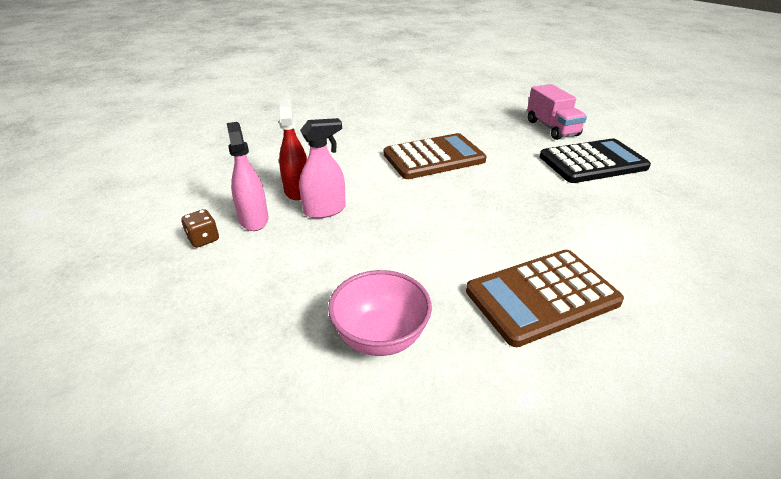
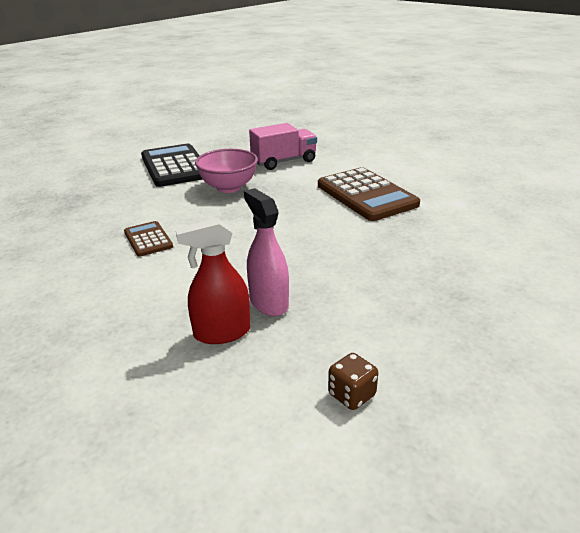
camera: 95 degrees left, 5 degrees down
(254, 219) = (297, 358): pink spray bottle -> none
(380, 337) = (440, 252): pink bowl -> pink bowl (228, 187)
(434, 157) = (148, 239): brown calculator -> brown calculator, size x0.51
(552, 128) = (96, 178): pink truck -> pink truck (284, 161)

